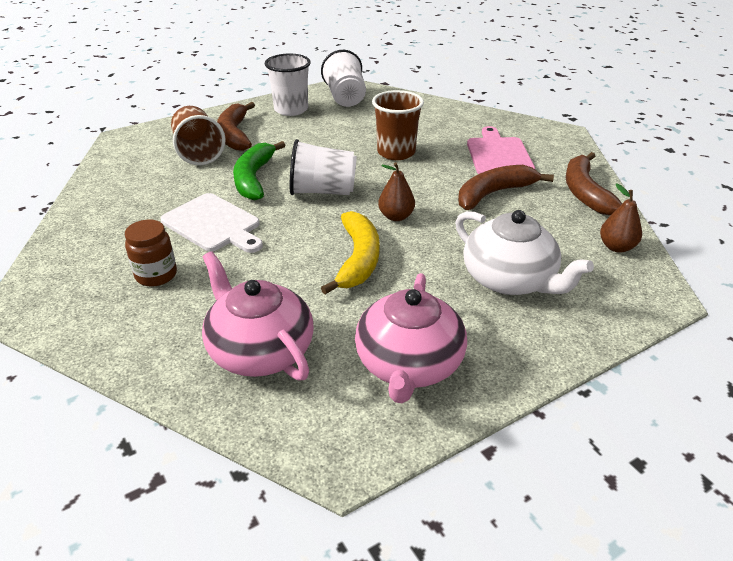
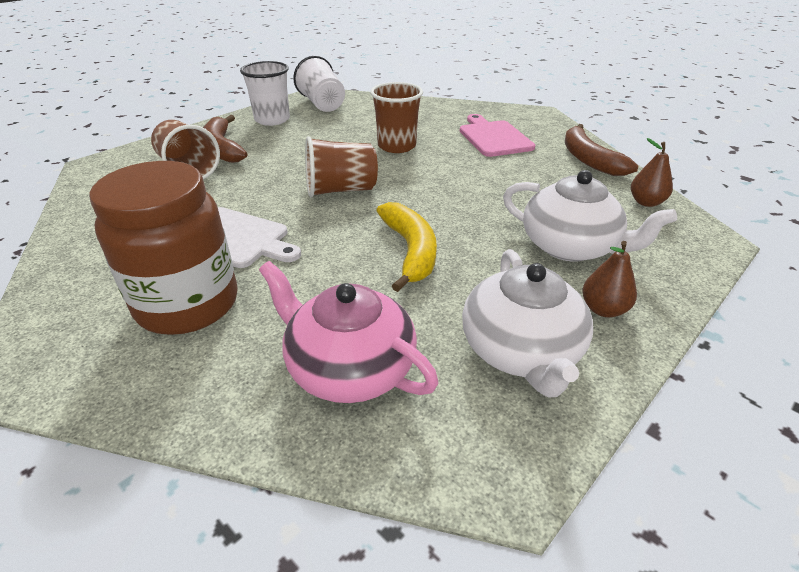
camera: 15 degrees left, 0 degrees up
(156, 275) = (188, 304): brown jar -> brown jar, size x2.04
(254, 178) = (261, 187): green banana -> none
(323, 191) = (341, 190): white cup -> brown cup
(396, 216) = (427, 204): brown pear -> brown pear (603, 309)
(408, 364) = (521, 351): pink teapot -> white teapot
(493, 194) = (509, 171): brown banana -> none

